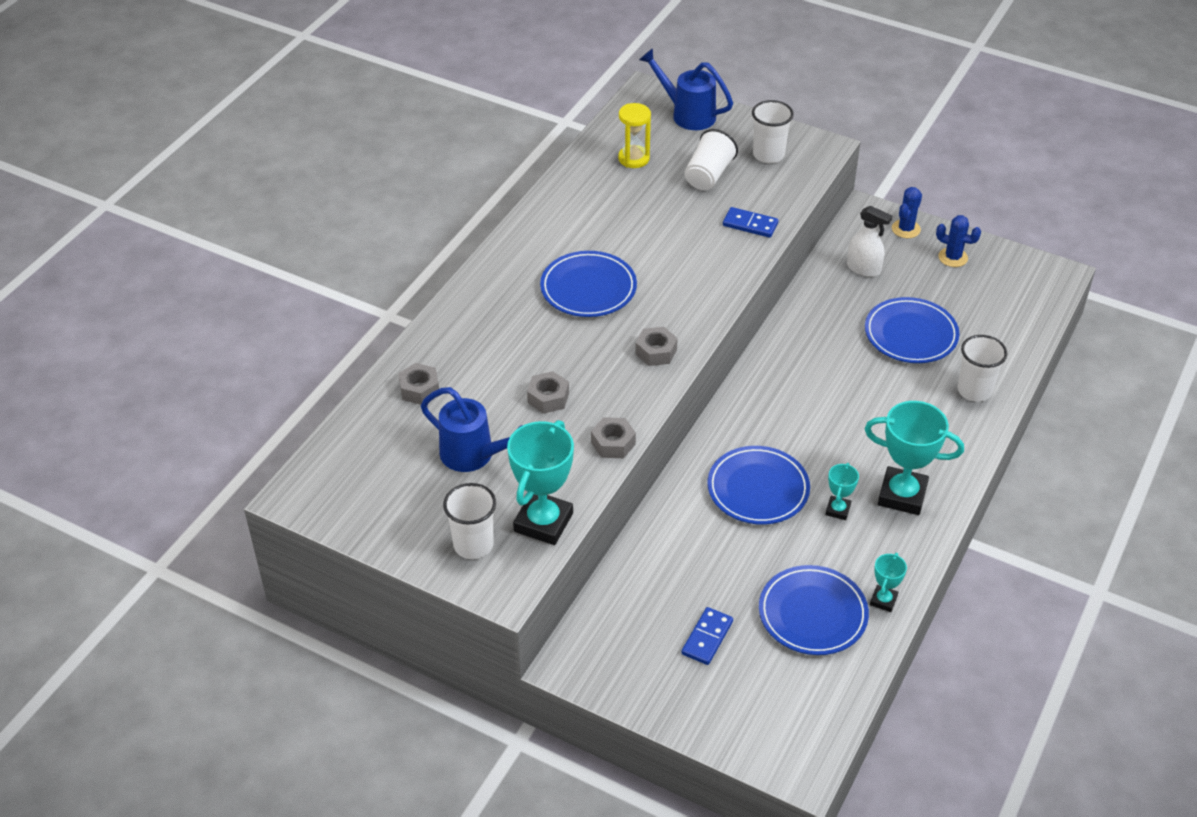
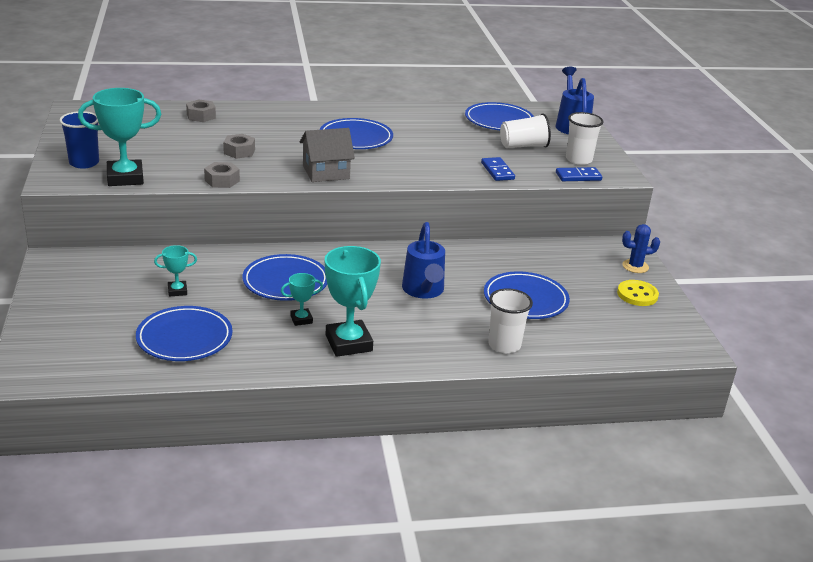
camera: 50 degrees right, 15 degrees down
(473, 545) = (84, 163): white cup -> blue cup
(475, 456) = (161, 144): blue watering can -> blue watering can (423, 291)
(633, 158) = (499, 121): yellow hourglass -> blue plate
(656, 352) = (326, 172): grey nut -> grey house
(707, 638) = (121, 302): blue domino -> blue domino (578, 176)
(863, 268) = (565, 261): white spray bottle -> none
(883, 600) = (228, 365): turquoise trophy -> turquoise trophy (177, 291)
(953, 257) = (637, 295): blue cactus -> yellow button

